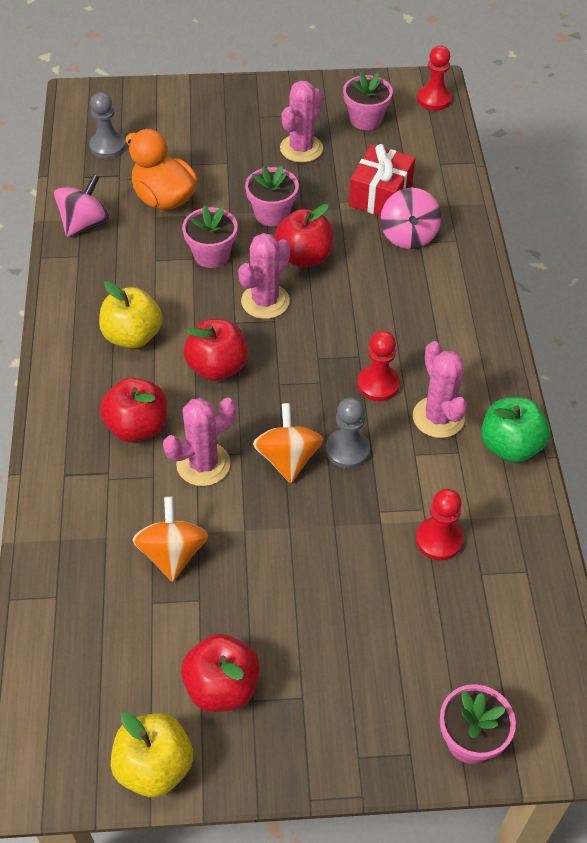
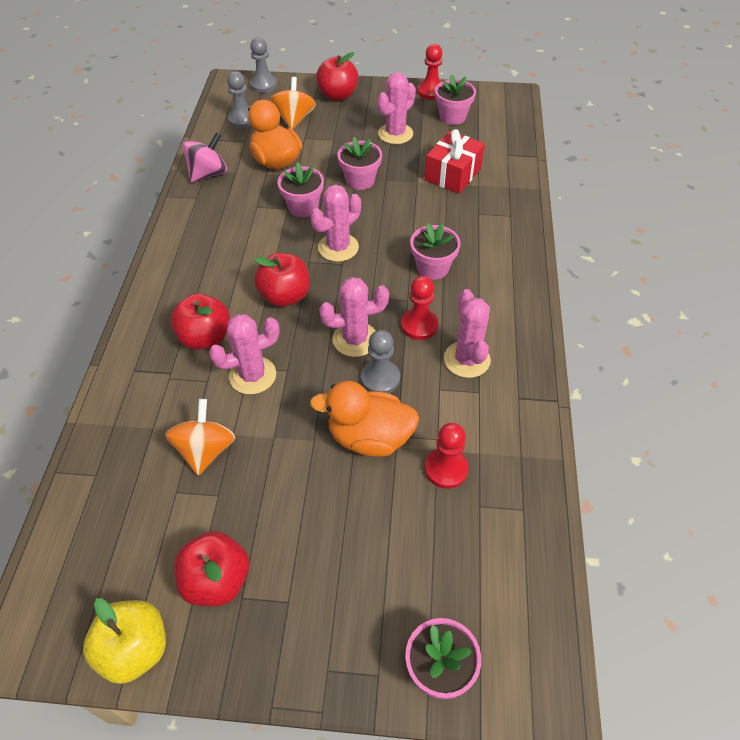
camera: 10 degrees right, 0 degrees up
(122, 96) = (264, 85): none -> grey pawn
(133, 336) = (222, 264): yellow apple -> none
(288, 459) = (326, 379): orange spinning top -> orange spinning top (294, 119)
(304, 257) = (379, 216): red apple -> red apple (338, 96)
(309, 409) = (355, 339): none -> pink cactus
(350, 517) = (369, 437): none -> orange duck
(379, 314) = (432, 268): none -> pink flower pot
(408, 236) = (470, 208): pink spinning top -> none
(434, 99) = (512, 106): red pawn -> red pawn (431, 92)
(510, 446) = (527, 392): green apple -> none

